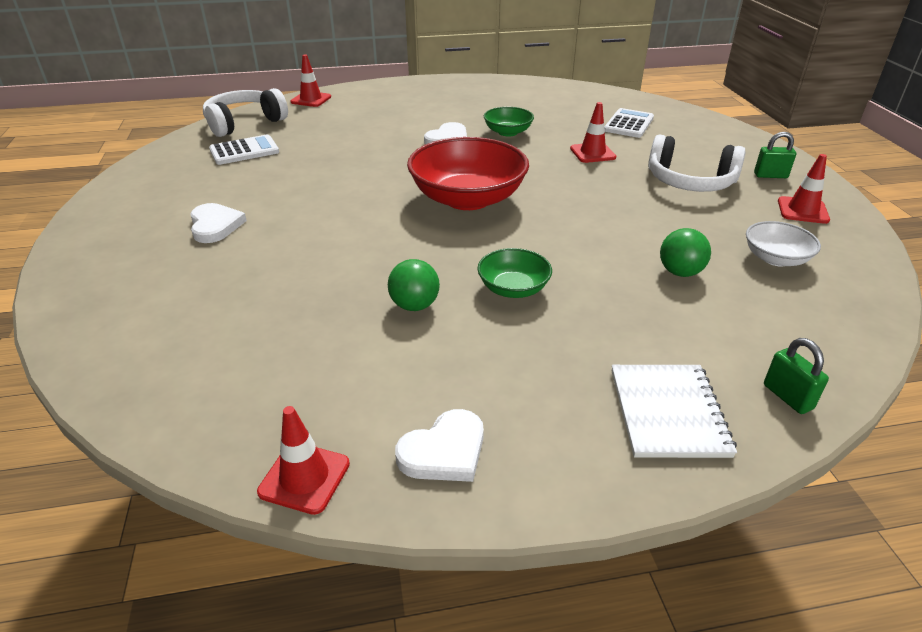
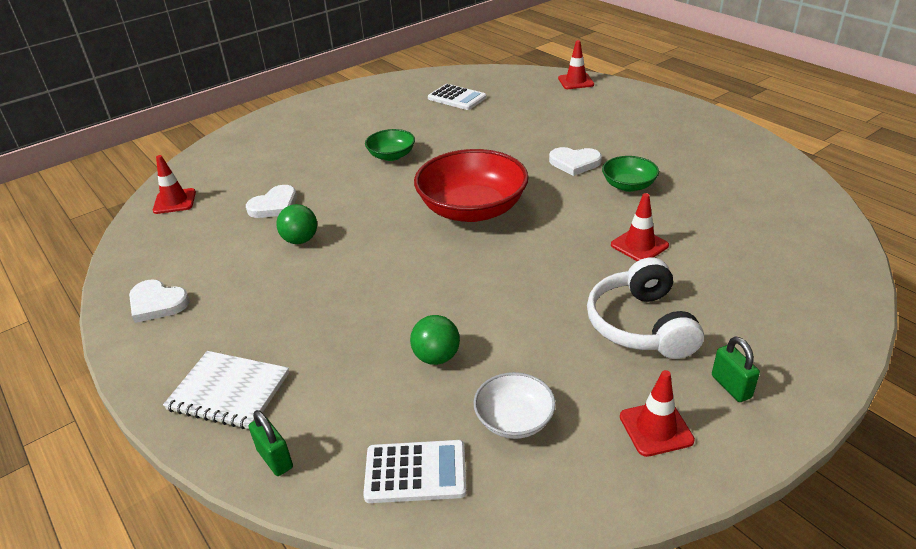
camera: 65 degrees right, 0 degrees up
(215, 226) = (347, 134): white heart -> white heart (274, 205)
(244, 123) = (501, 79): white headphones -> none
(304, 478) = (123, 264): red traffic cone -> red traffic cone (174, 201)
(513, 288) = (349, 274): green bowl -> green bowl (391, 156)
(628, 124) = (749, 248): white calculator -> white calculator (415, 472)
(668, 412) = (229, 392): white notebook -> white notebook turned 45 degrees clockwise
(787, 397) = (275, 459): green padlock -> green padlock turned 75 degrees counterclockwise

